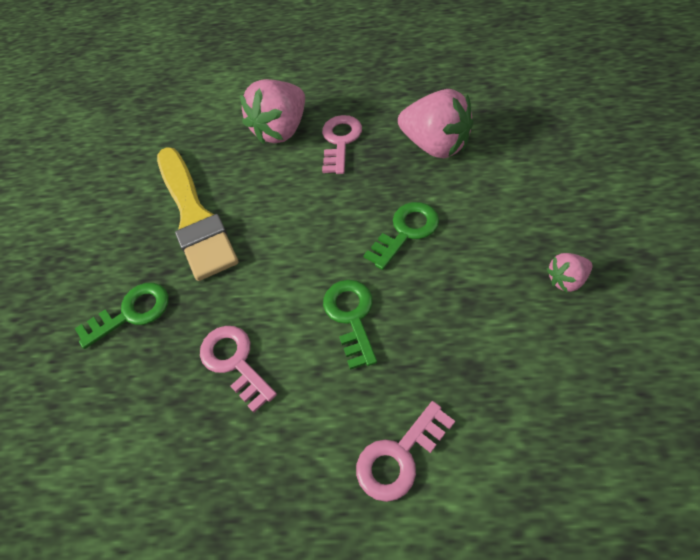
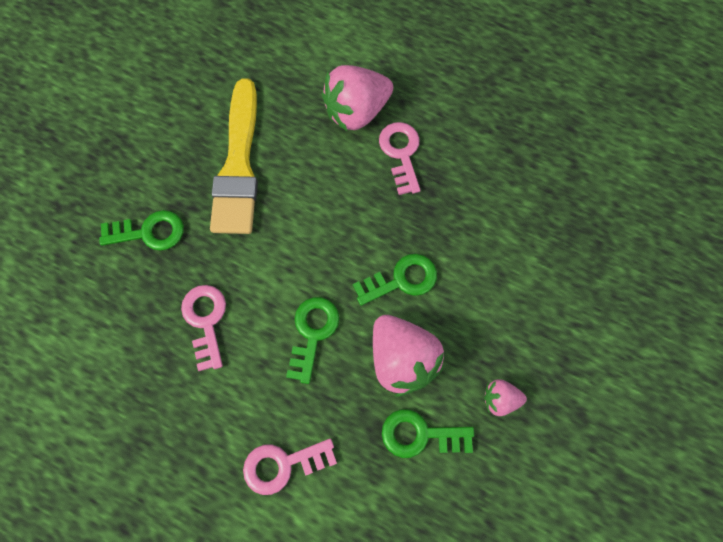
camera: 20 degrees right, 15 degrees up
(340, 141) = (401, 153): pink key -> pink key turned 45 degrees counterclockwise
(435, 145) = (480, 205): pink strawberry -> pink strawberry (402, 359)
(517, 350) = (420, 435): none -> green key

